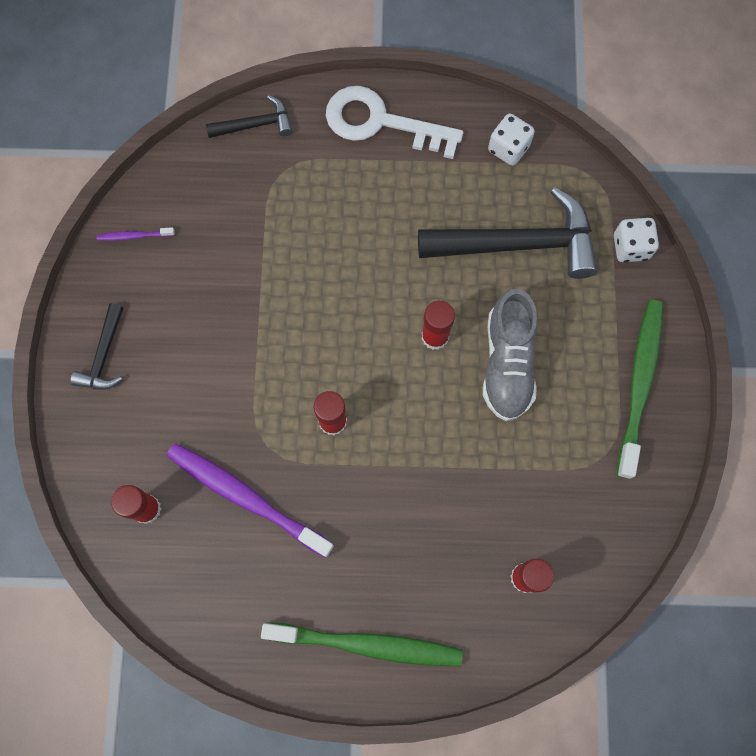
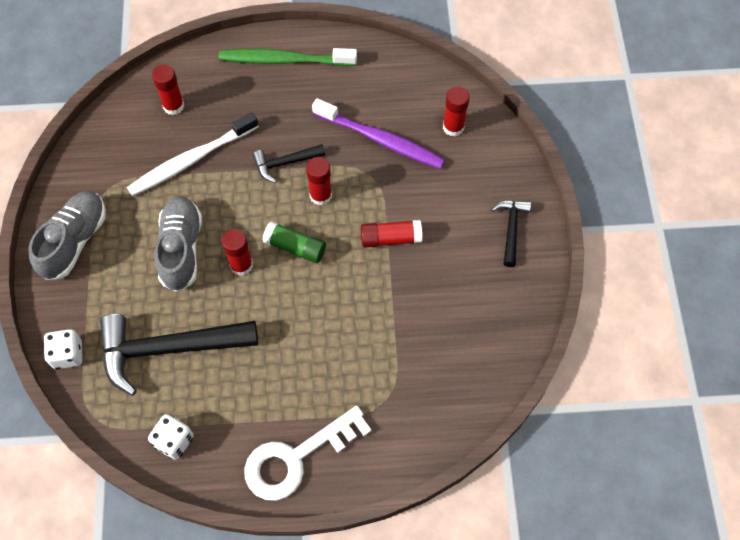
camera: 175 degrees right, 10 degrees down
(134, 236) = (509, 328): purple toothbrush -> none
(252, 356) = (390, 238): none -> red glue stick
(256, 125) = (417, 445): black hammer -> black hammer (285, 163)
(369, 354) = (295, 247): none -> green glue stick
(381, 123) = (297, 458): white key -> white key turned 135 degrees clockwise
(497, 488) = (191, 160): none -> white toothbrush
(639, 385) = (74, 241): green toothbrush -> grey shoe

